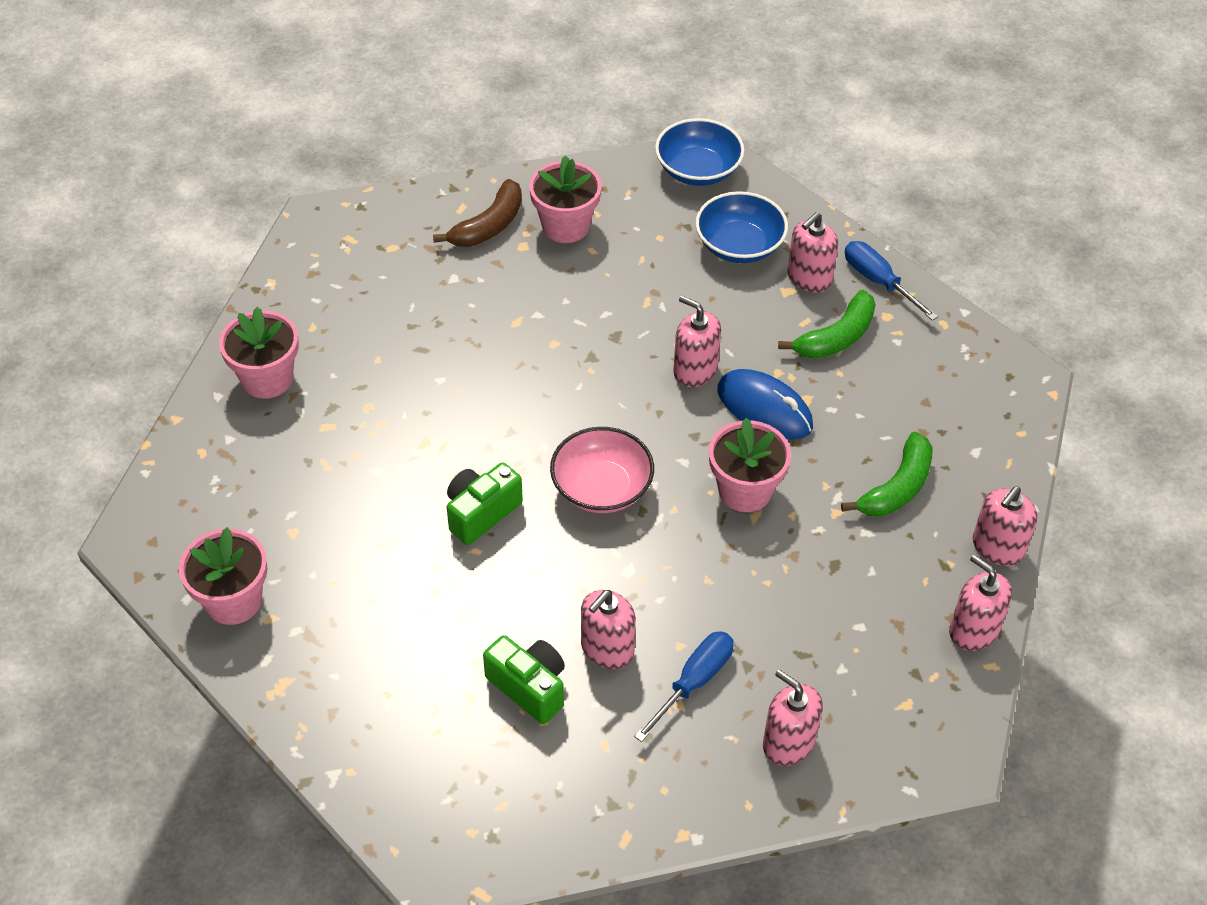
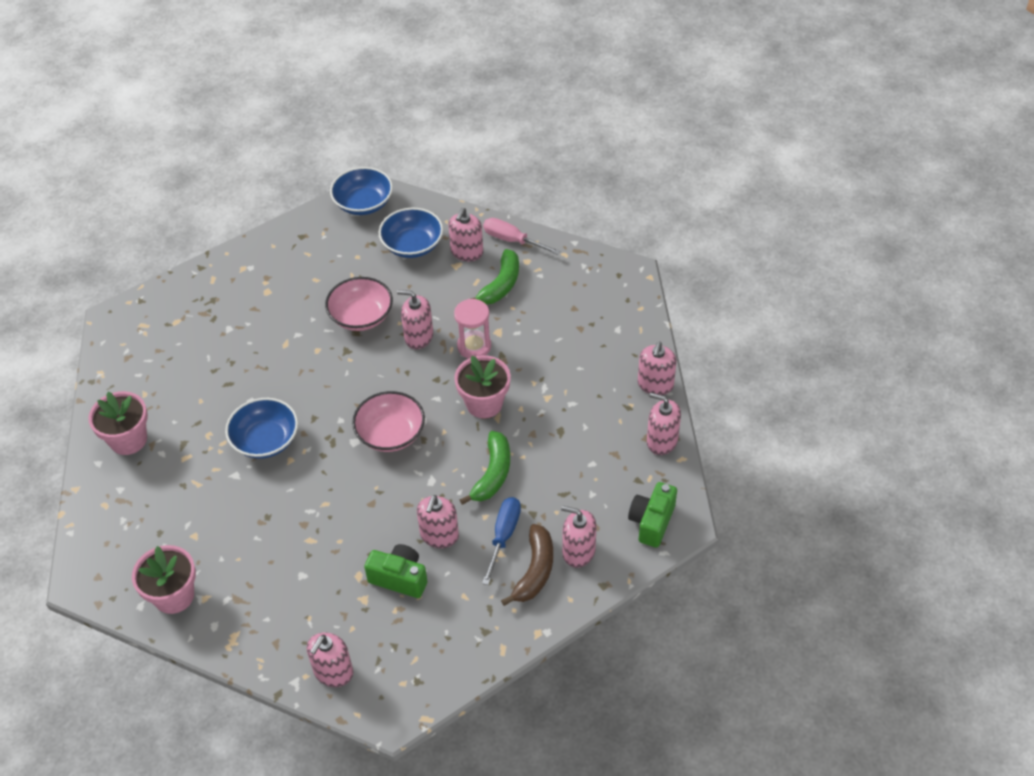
camera: 20 degrees left, 0 degrees up
(388, 780) = (333, 672): none -> pink soap dispenser
(436, 439) = (265, 440): none -> blue bowl
(481, 513) = (318, 478): green camera -> green camera (651, 522)
(489, 226) = (237, 285): brown banana -> brown banana (535, 571)
(565, 226) = (290, 269): pink flower pot -> none
(631, 318) = (361, 316): none -> pink bowl
(764, 408) = (474, 346): blue mouse -> pink hourglass
(878, 282) = (512, 240): blue screwdriver -> pink screwdriver
(897, 488) = (579, 368): green banana -> green banana (493, 474)

